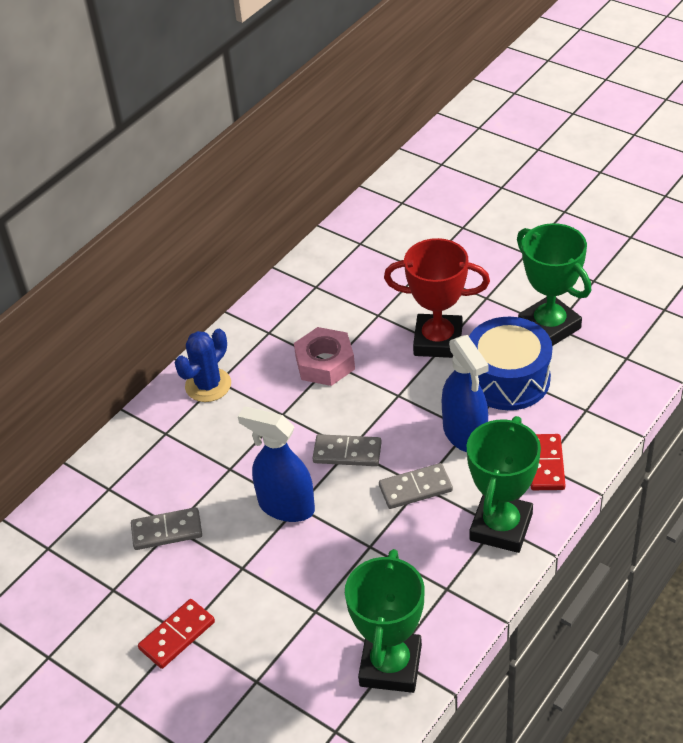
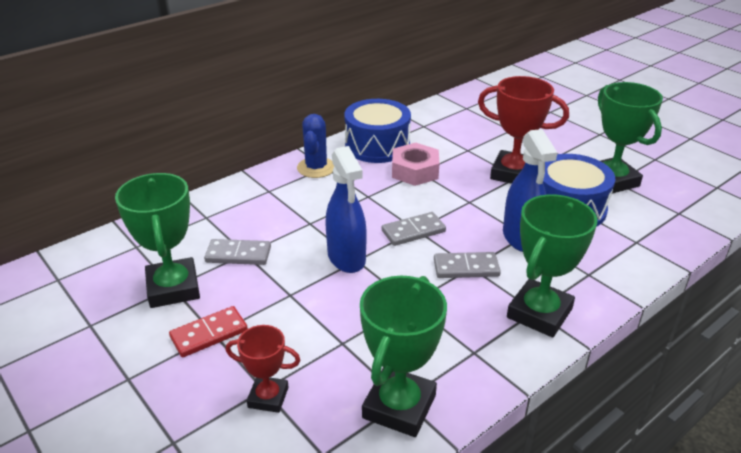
camera: 10 degrees right, 10 degrees down
(115, 591) = (173, 288): none -> green trophy
(208, 385) = (316, 168): blue cactus -> blue cactus turned 45 degrees counterclockwise
(264, 688) = (268, 397): none -> red trophy
(269, 333) = (377, 146): none -> blue drum
(286, 506) = (346, 258): blue spray bottle -> blue spray bottle turned 150 degrees counterclockwise
(347, 452) = (413, 231): grey domino -> grey domino turned 45 degrees counterclockwise
(545, 464) = (591, 274): red domino -> none

